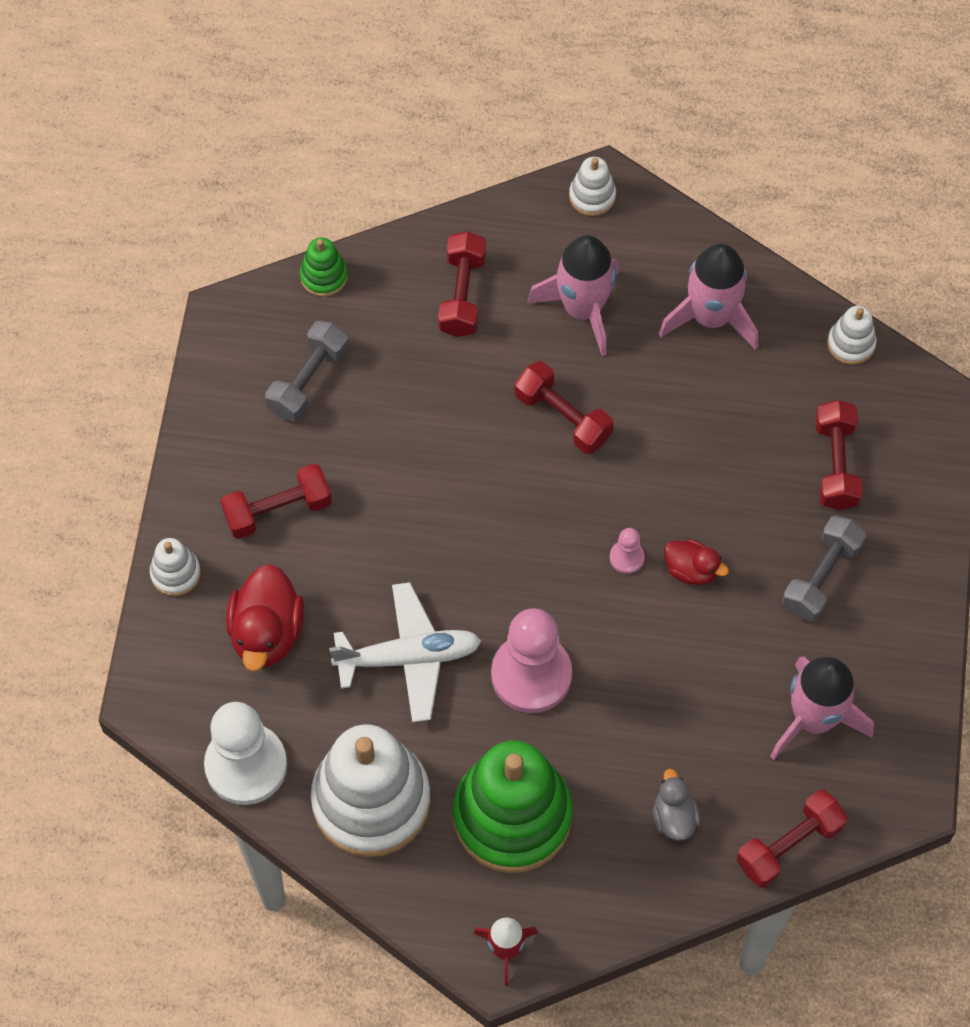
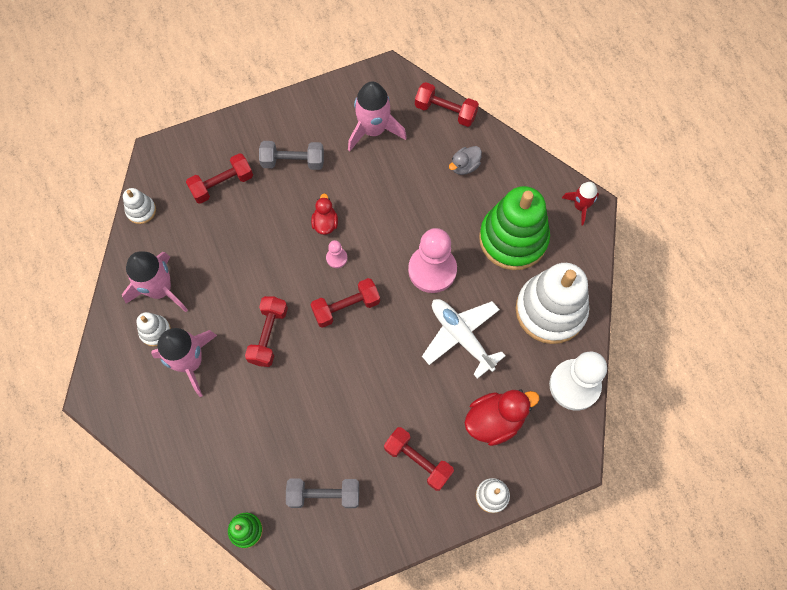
camera: 120 degrees left, 5 degrees up
(462, 294) = (215, 437): red dumbbell -> red dumbbell (346, 307)
(592, 196) = (106, 398): white stacking toy -> white stacking toy (155, 331)

